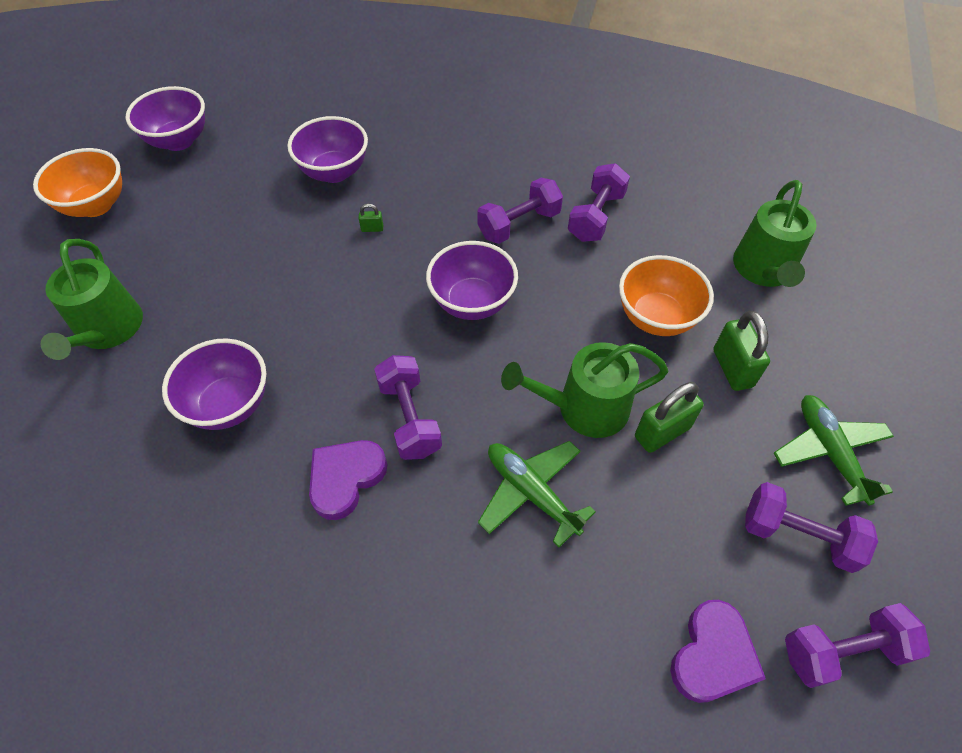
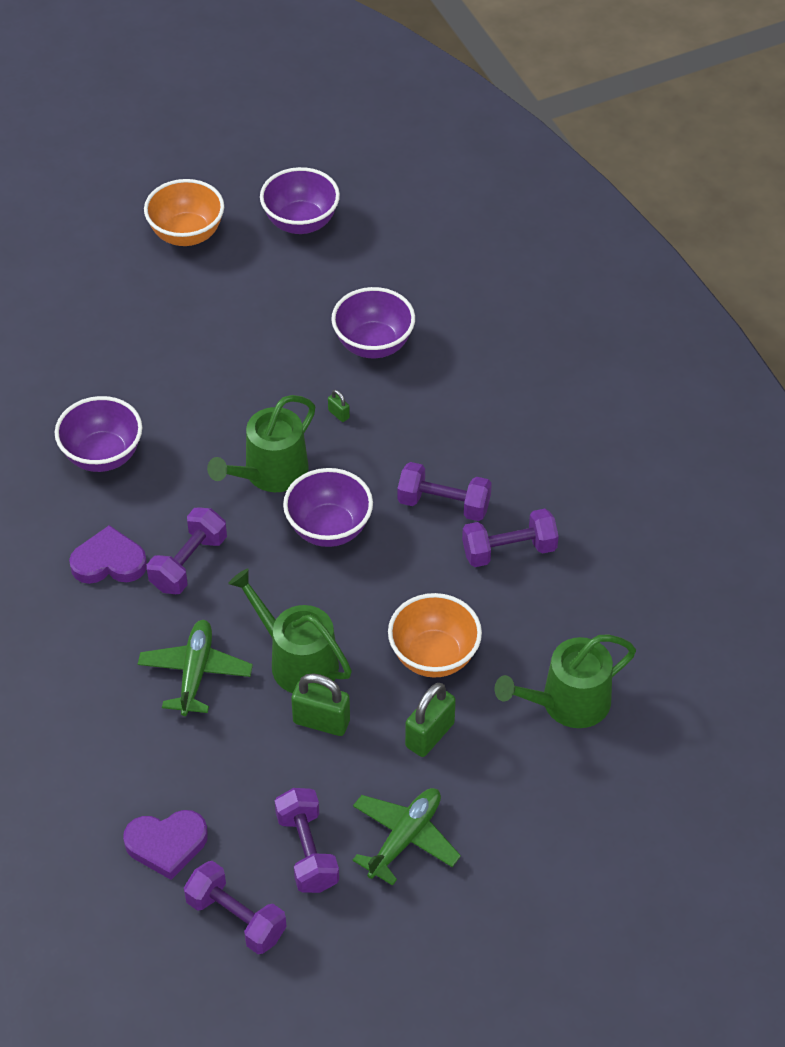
camera: 50 degrees right, 5 degrees down
(108, 330) = (93, 340): green watering can -> green watering can (270, 473)

